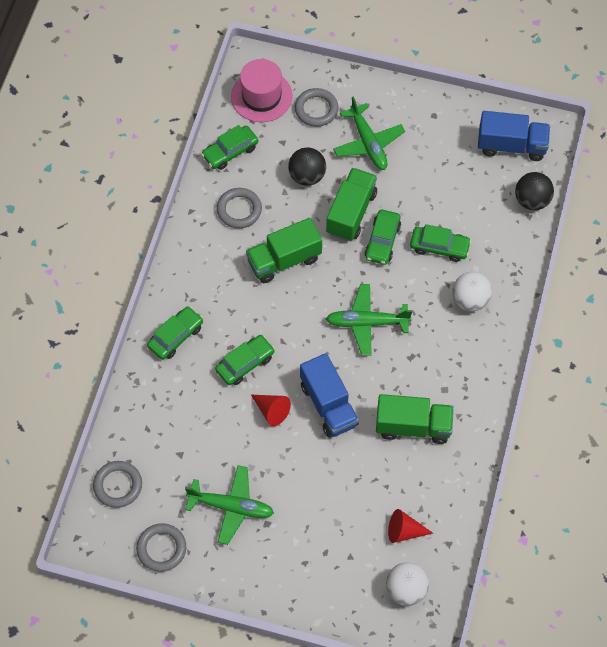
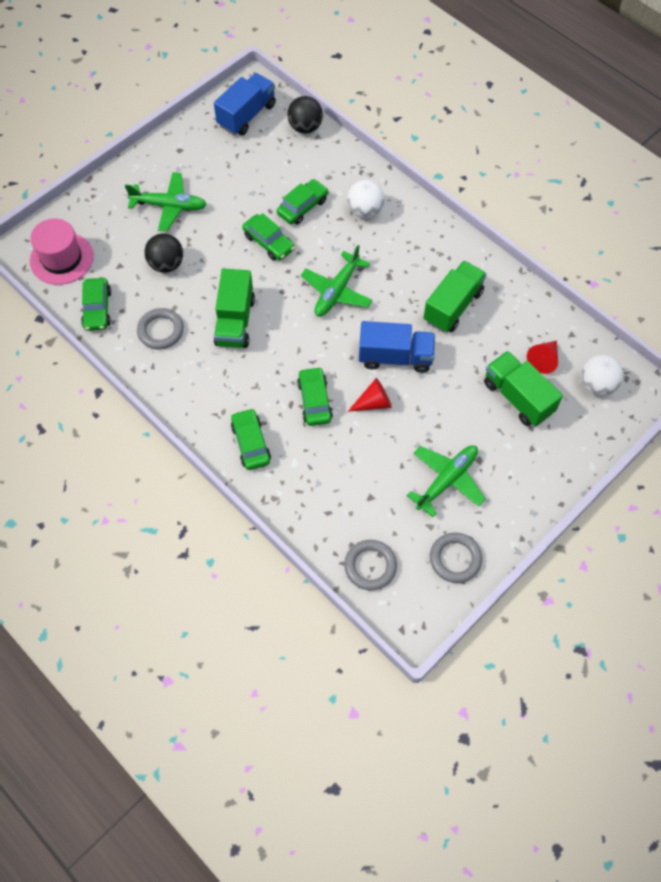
camera: 60 degrees left, 0 degrees up
(316, 109) = (108, 226): grey ring -> none
(351, 213) = (226, 251): green truck -> green truck (518, 397)

